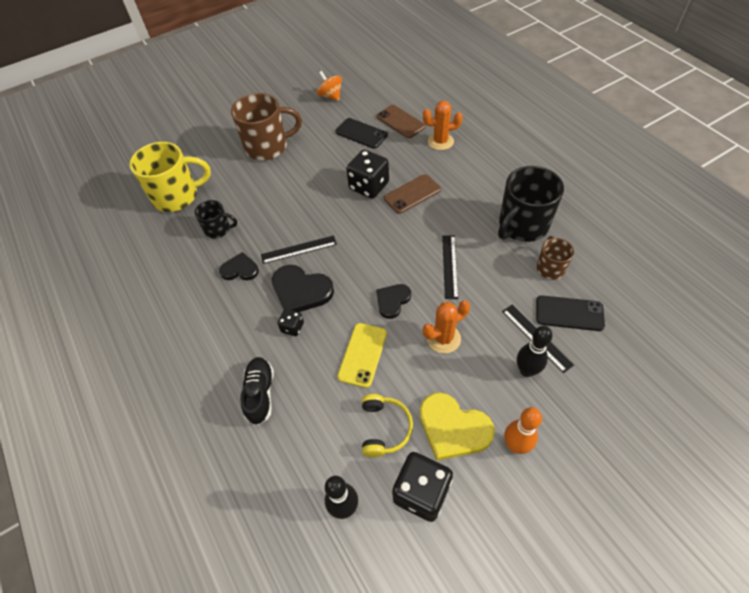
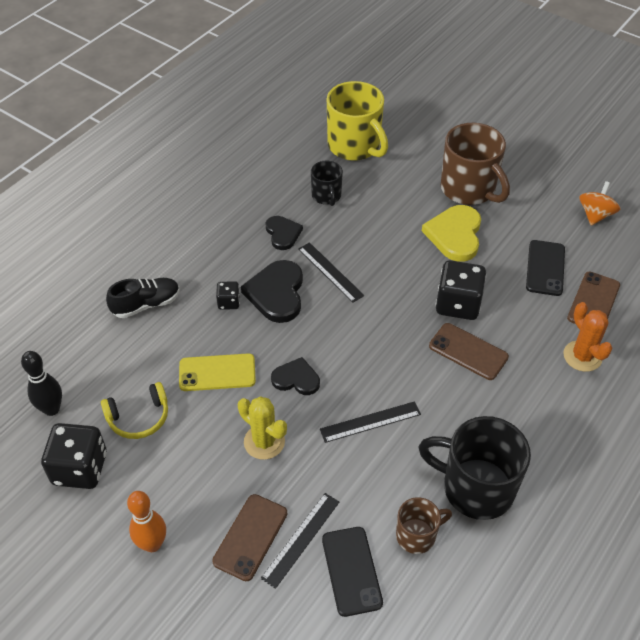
camera: 65 degrees right, 5 degrees down
(443, 338) = (264, 442): orange cactus -> yellow cactus
(453, 428) = (156, 479): yellow heart -> yellow heart (455, 235)
(526, 370) = (250, 537): black bowling pin -> brown phone

